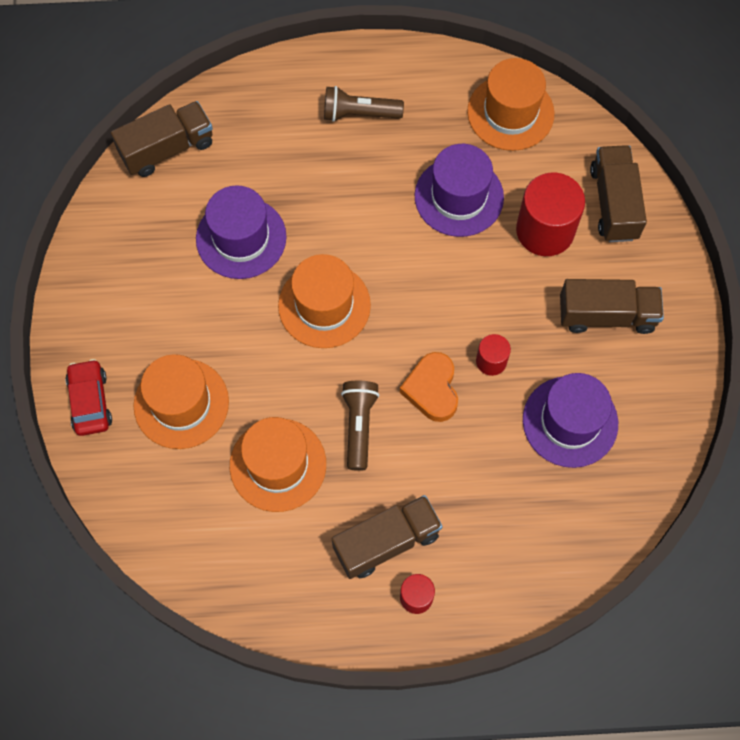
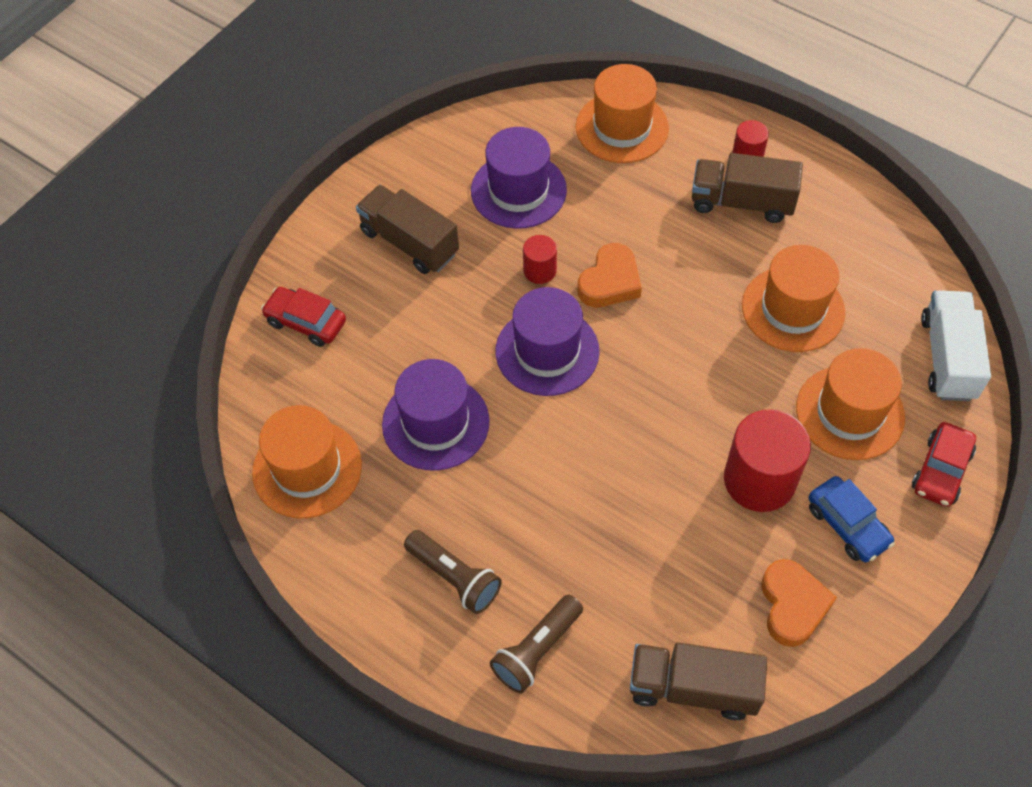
camera: 140 degrees left, 10 degrees down
(133, 315) = (847, 525): none -> blue car
(134, 504) = (947, 358): none -> white truck
(137, 237) = (792, 605): none -> orange heart
(241, 238) = (682, 529): purple hat -> purple hat (547, 351)
(324, 305) = (649, 410): orange hat -> orange hat (622, 127)
(359, 426) = (697, 294): brown flashlight -> brown flashlight (537, 650)
(545, 230) = (389, 340): red cylinder -> red cylinder (759, 480)
(614, 203) = (306, 322): brown truck -> red car

